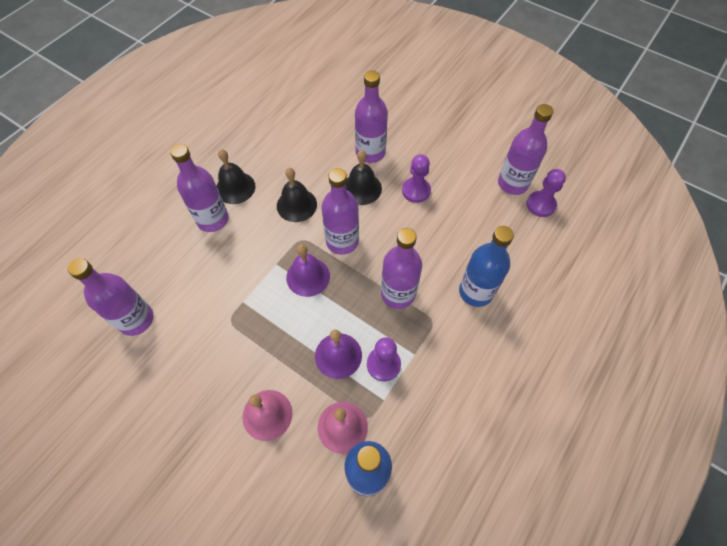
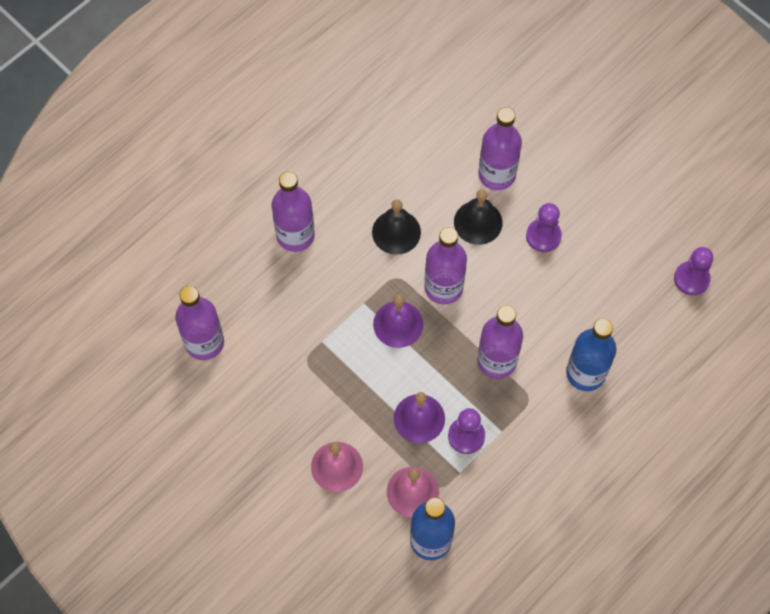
camera: 10 degrees right, 5 degrees up
(235, 187) = (325, 197): black bell -> none
(512, 183) = (665, 245): purple bottle -> none

